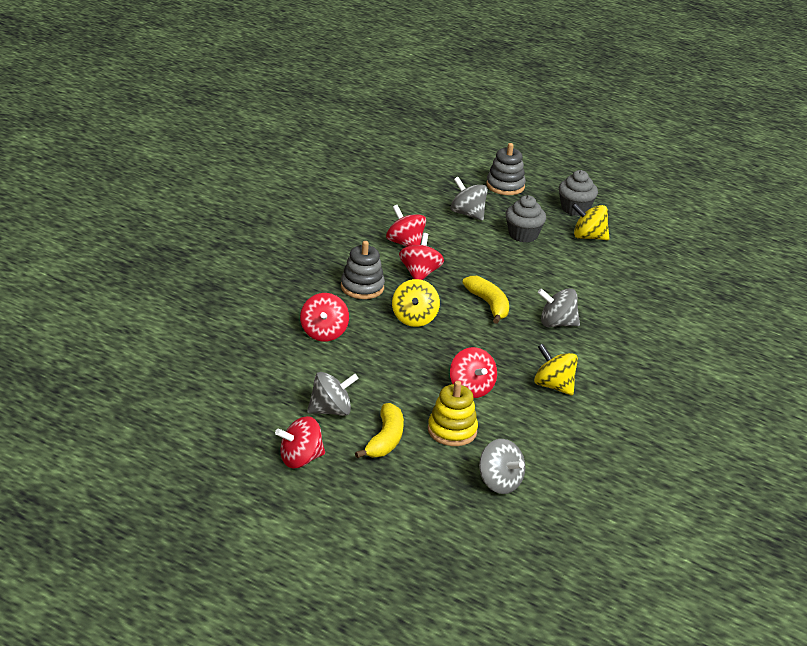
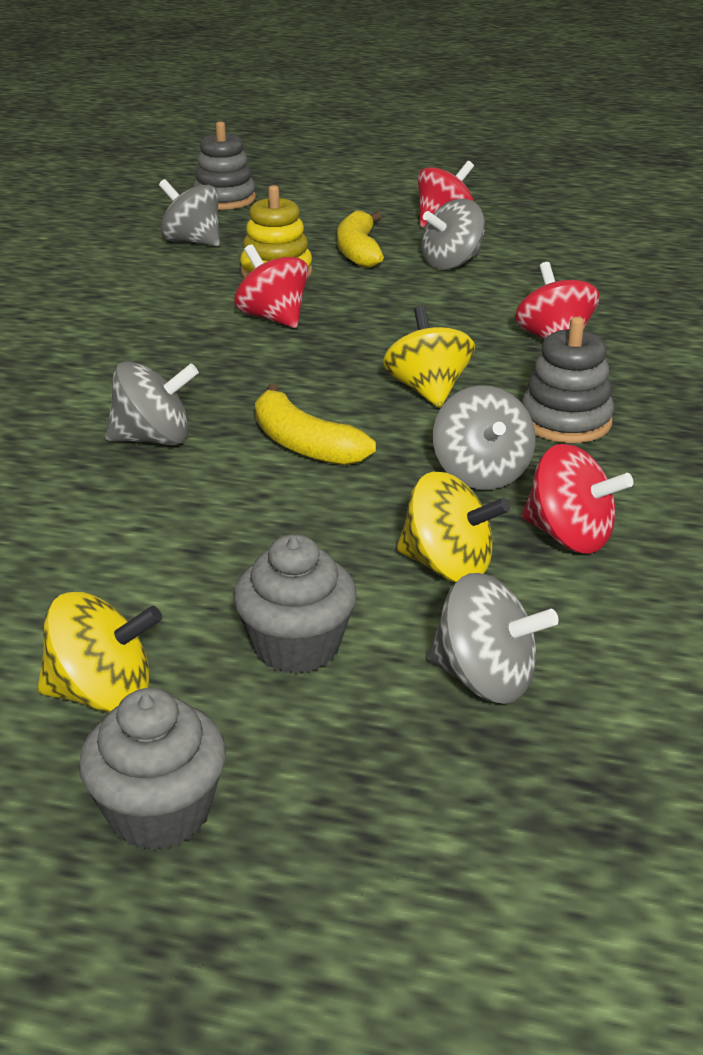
camera: 165 degrees right, 0 degrees up
(419, 274) = (481, 474): red spinning top -> grey spinning top
(505, 186) = (436, 855): grey stacking toy -> grey stacking toy (224, 199)
(553, 386) = (141, 345): yellow spinning top -> yellow spinning top (447, 566)

